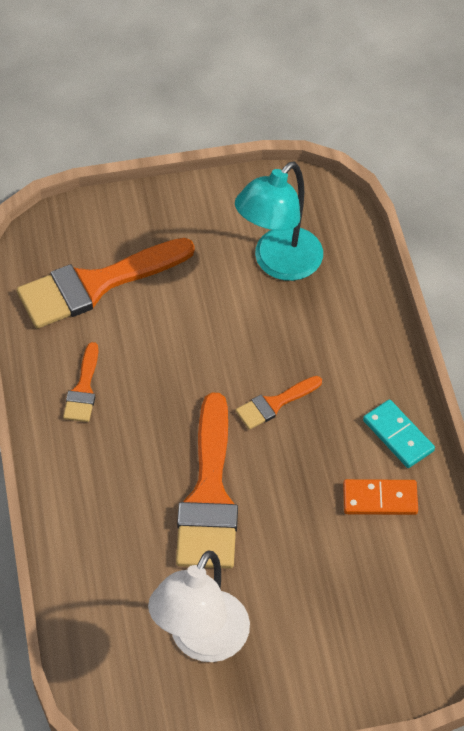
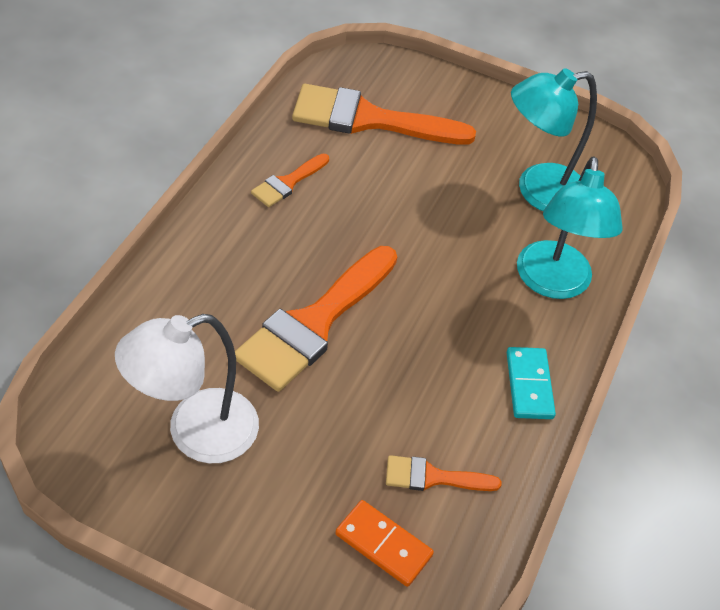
camera: 30 degrees right, 5 degrees down
(274, 404) = (437, 290): orange brush -> orange brush (433, 477)
(351, 339) = (553, 283): none -> turquoise lamp
(380, 499) = (465, 426): orange domino -> orange domino (383, 544)

